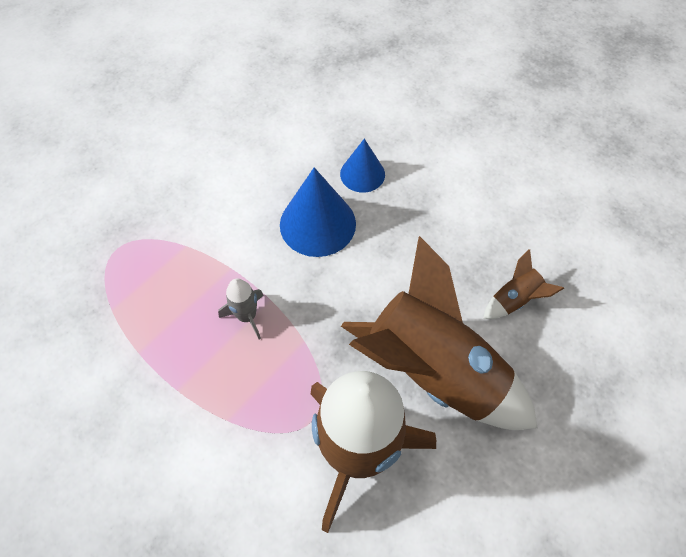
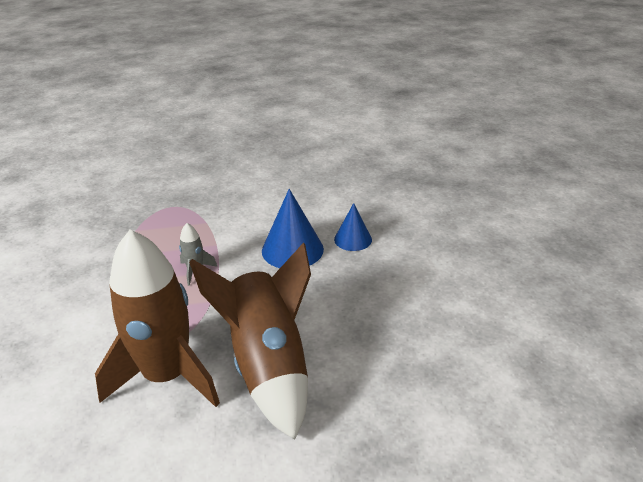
camera: 40 degrees right, 25 degrees down
(514, 300) = (376, 361): brown rocket -> none

